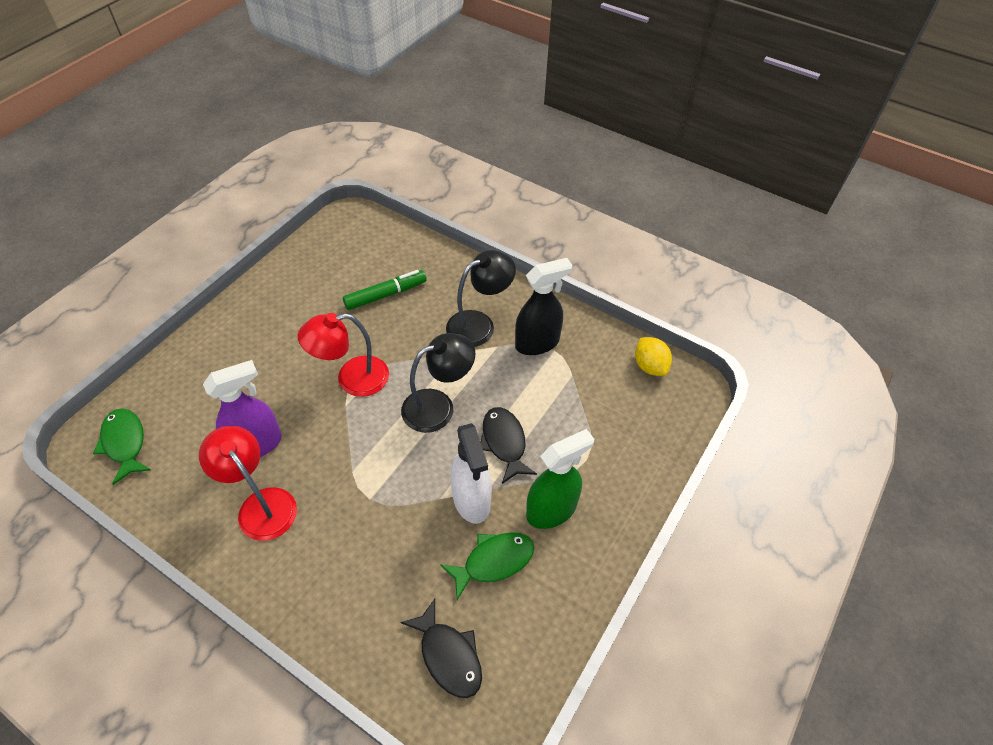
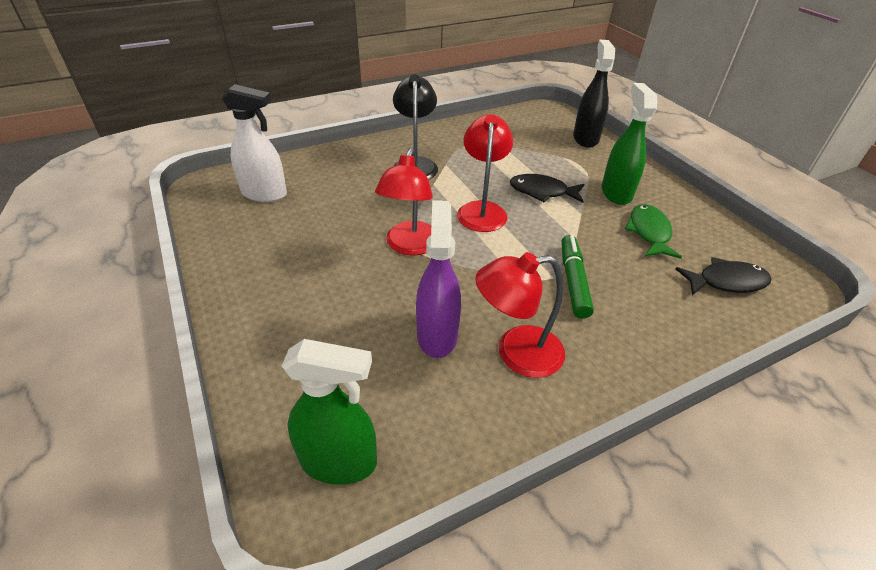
camera: 60 degrees left, 10 degrees down
(125, 443) = (339, 461): green fish -> green spray bottle
(385, 295) = (330, 197): green marker -> green marker (573, 281)
(438, 406) = (482, 210): black lamp -> red lamp
(471, 500) = (587, 224): white spray bottle -> white spray bottle (264, 194)
(537, 343) = (459, 147): black spray bottle -> black spray bottle (585, 138)
(650, 366) = (519, 117): yellow lemon -> none

